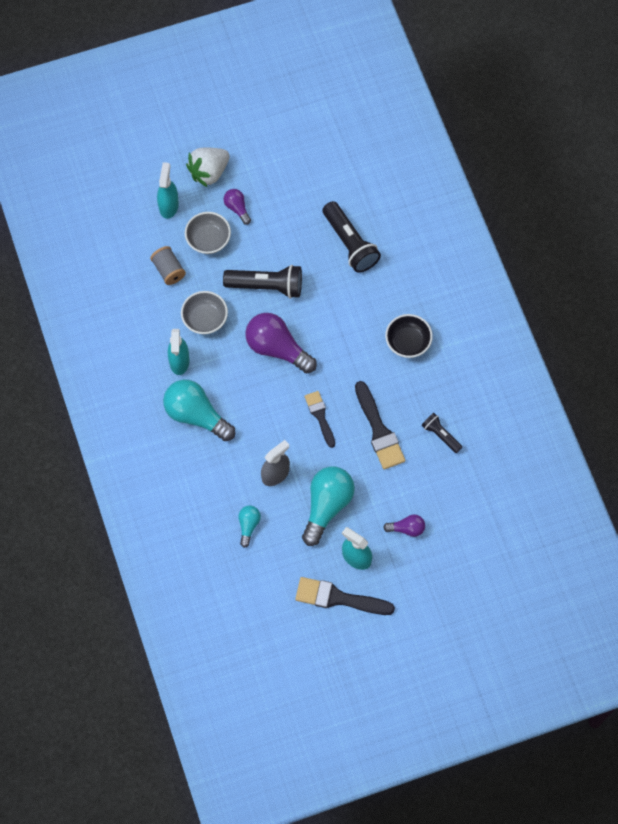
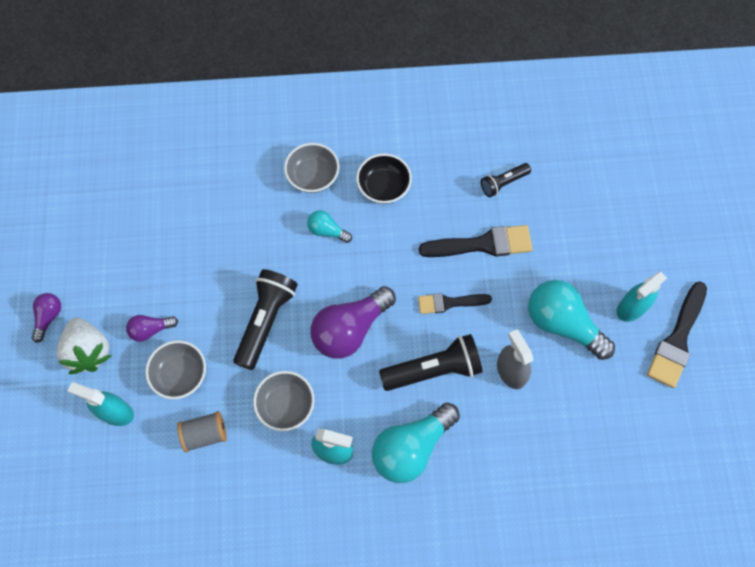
camera: 75 degrees left, 0 degrees up
(248, 525) = (569, 419): turquoise light bulb -> turquoise light bulb (327, 231)
(350, 243) = (243, 215): black flashlight -> black flashlight (434, 369)
(401, 286) = (313, 176): none -> grey bowl
(407, 528) = (606, 245): purple light bulb -> purple light bulb (49, 317)

